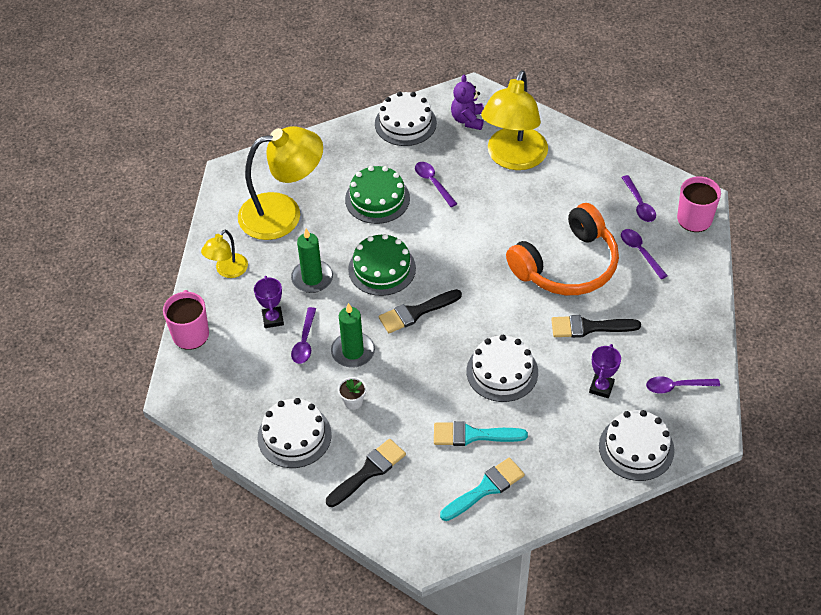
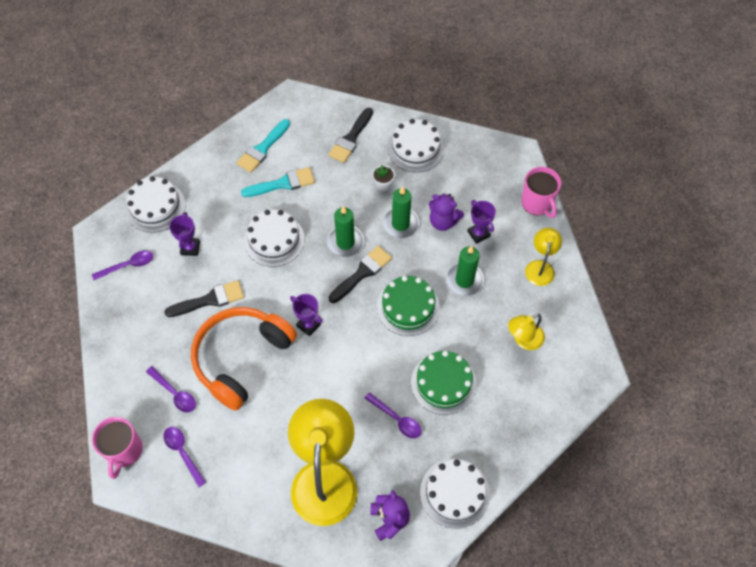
camera: 160 degrees right, 10 degrees up
(283, 214) = (523, 340): yellow lamp -> yellow lamp, size x0.50
(304, 342) = (443, 222): purple spoon -> purple teddy bear
(422, 348) = (345, 242): none -> green candle
(490, 278) = (308, 325): none -> purple trophy

